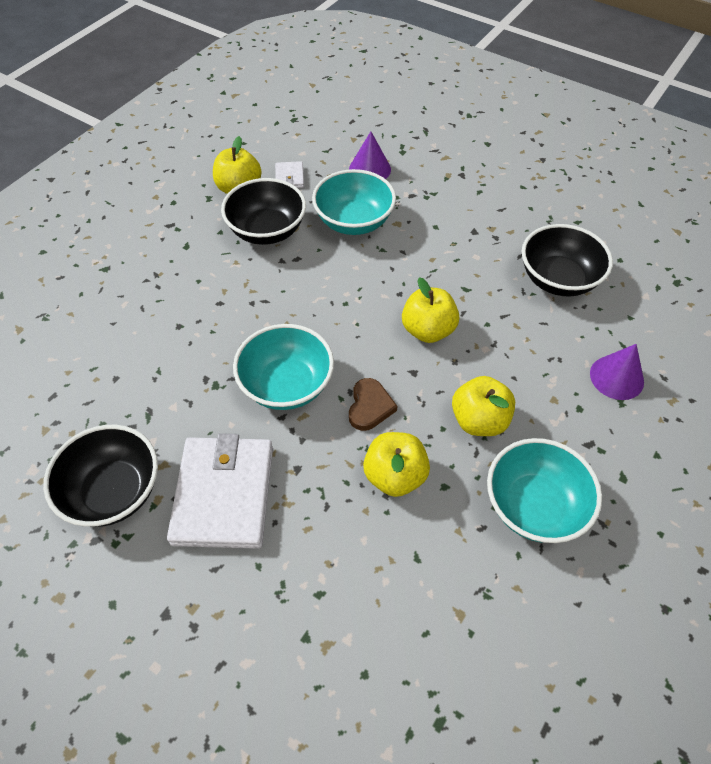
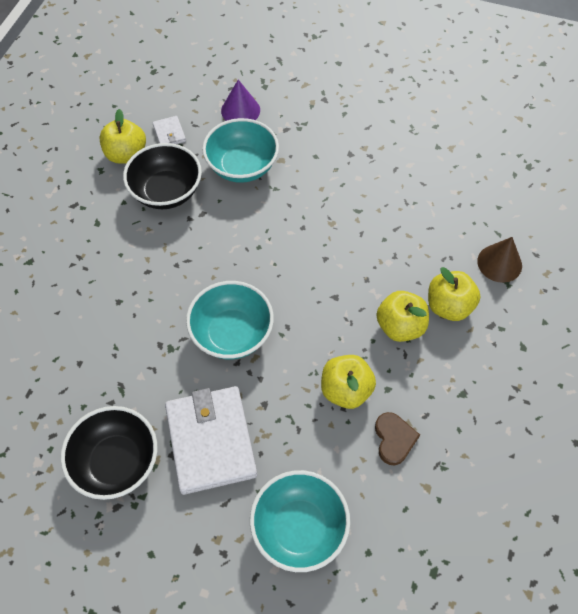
camera: 15 degrees left, 5 degrees up
(370, 407) = (308, 336): brown heart -> brown heart (394, 439)
(428, 330) = (336, 256): yellow apple -> yellow apple (449, 306)
(534, 506) = (461, 387): turquoise bowl -> turquoise bowl (299, 528)
(558, 279) = (432, 185): black bowl -> none
(616, 377) = (499, 263): purple cone -> brown cone

